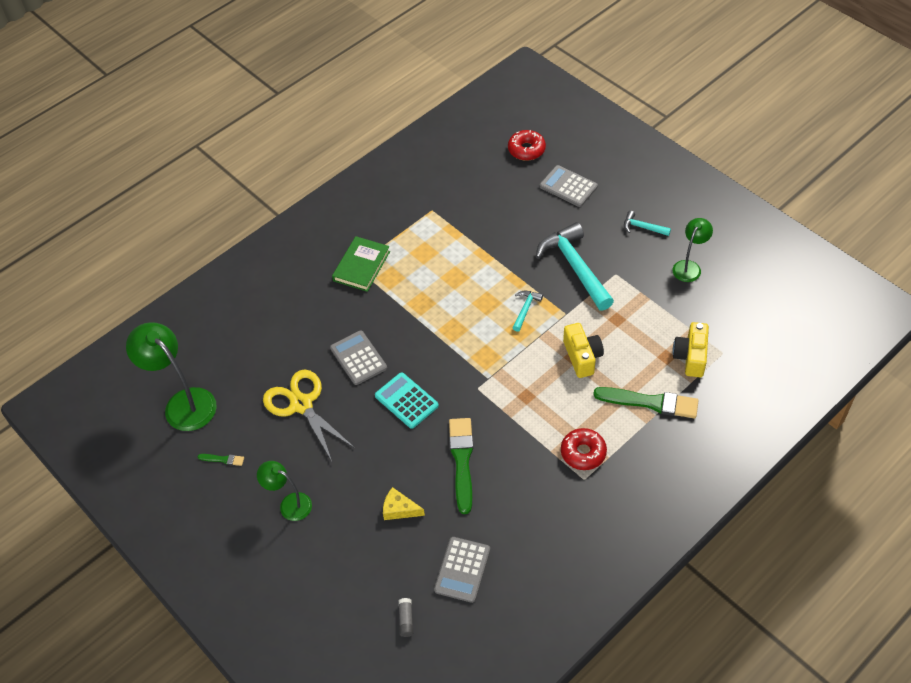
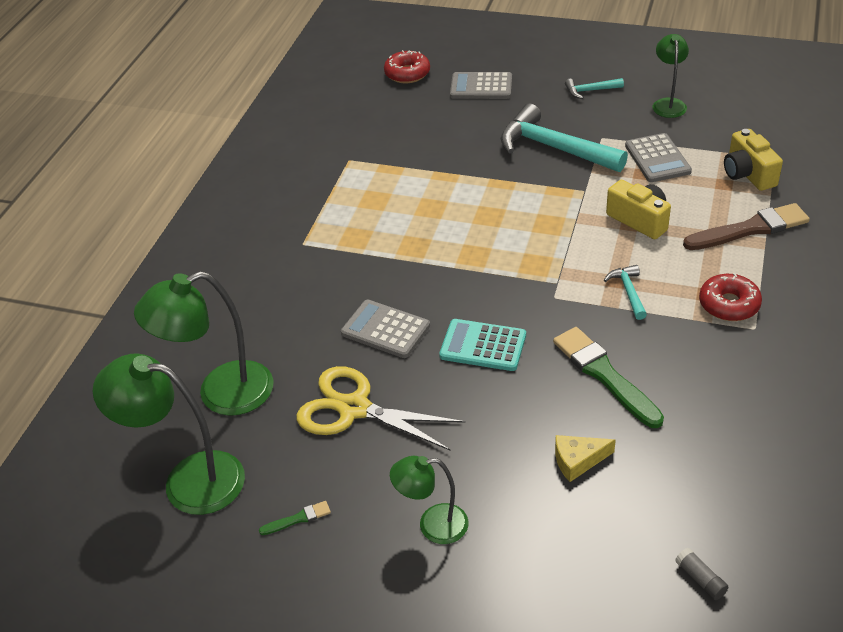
camera: 30 degrees left, 10 degrees down
(236, 354) = (221, 394): none -> green lamp
(361, 266) = (310, 241): green book -> none
(462, 570) = (713, 486): grey calculator -> grey calculator (657, 159)
(525, 309) = (537, 204): turquoise hammer -> turquoise hammer (628, 292)
(650, 402) = (750, 229): green brush -> brown brush

